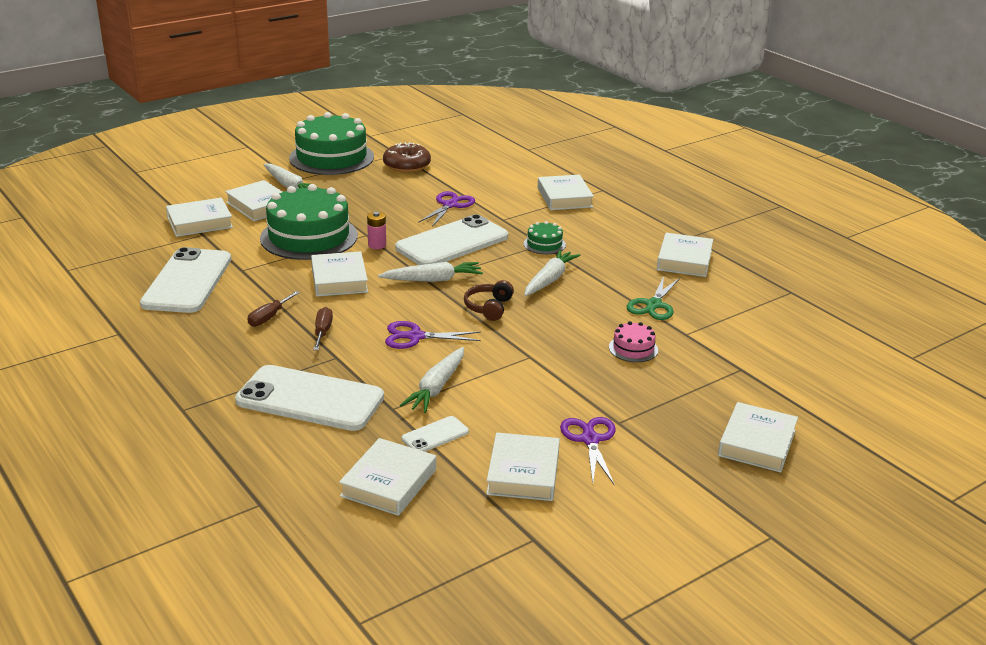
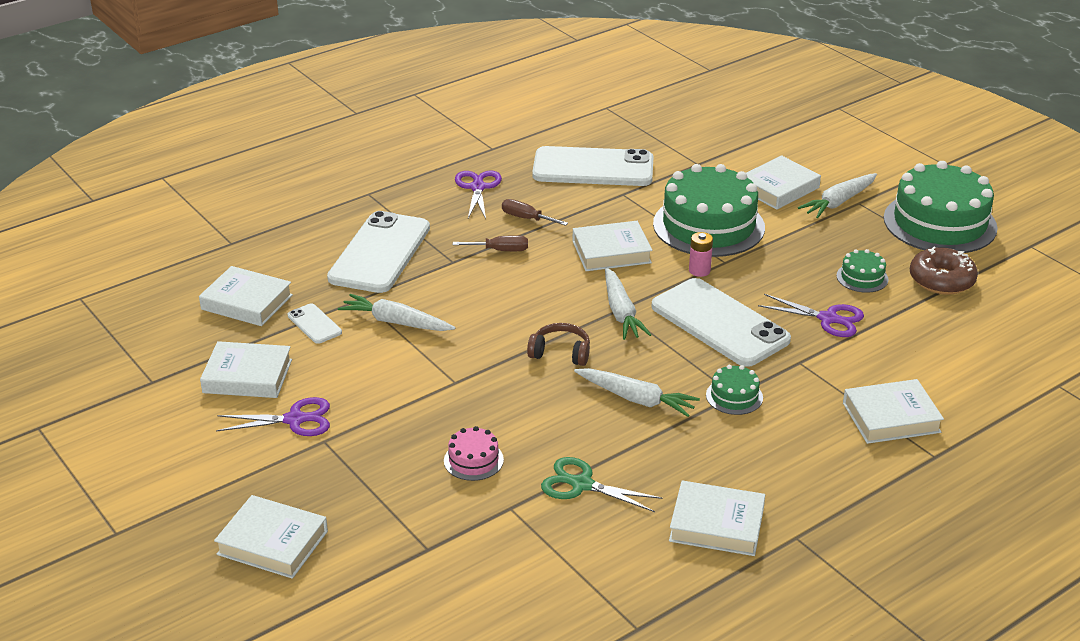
camera: 90 degrees right, 5 degrees up
(200, 222) = (725, 159): white book -> none
(398, 189) = (862, 277): none -> green cake
(415, 337) = (493, 305): purple scissors -> purple scissors (477, 187)

